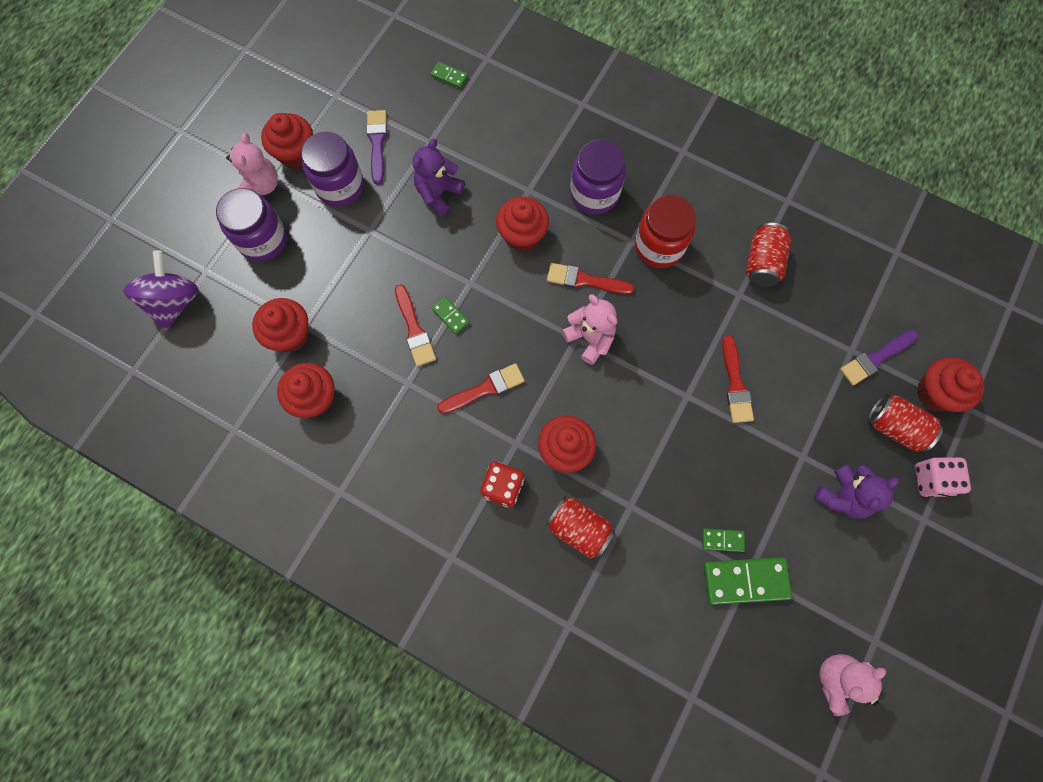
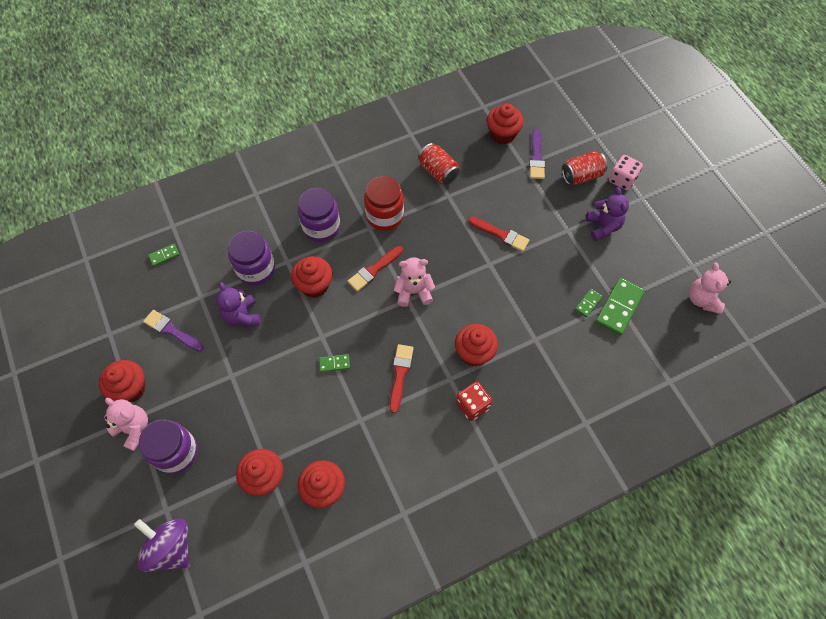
camera: 55 degrees left, 10 degrees down
(340, 186) = (182, 375): purple jar -> purple jar (256, 269)
(414, 329) = (326, 392): red brush -> none
(579, 529) = (529, 377): red can -> none
(935, 392) = (575, 144): red cupcake -> red cupcake (502, 134)

